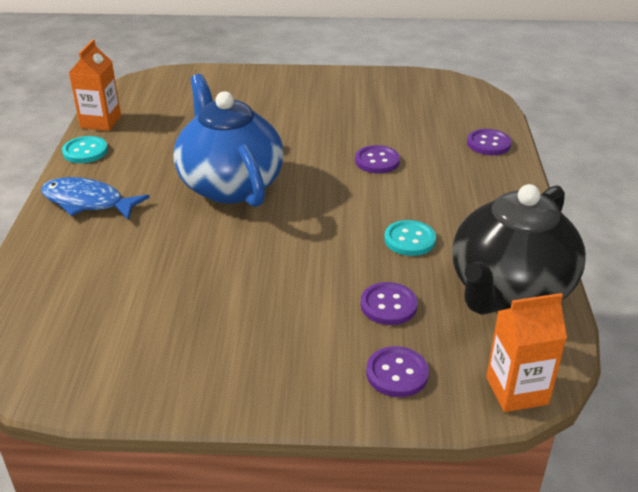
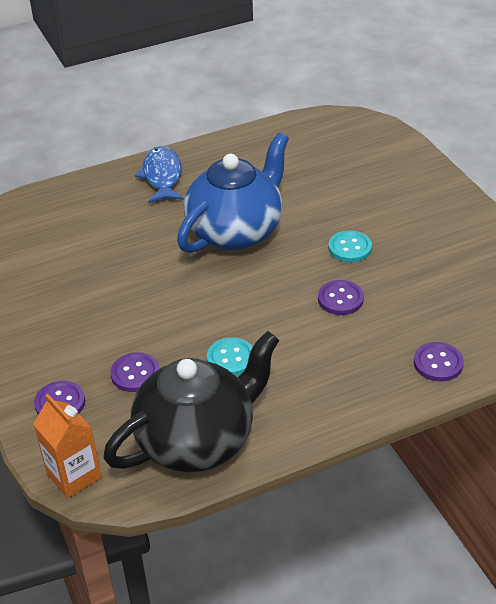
camera: 65 degrees right, 5 degrees up
(85, 151) = (225, 144): turquoise button -> turquoise button (350, 248)
(101, 122) = (272, 130): orange carton -> none
(509, 291) = (197, 440): black teapot -> black teapot turned 135 degrees clockwise

